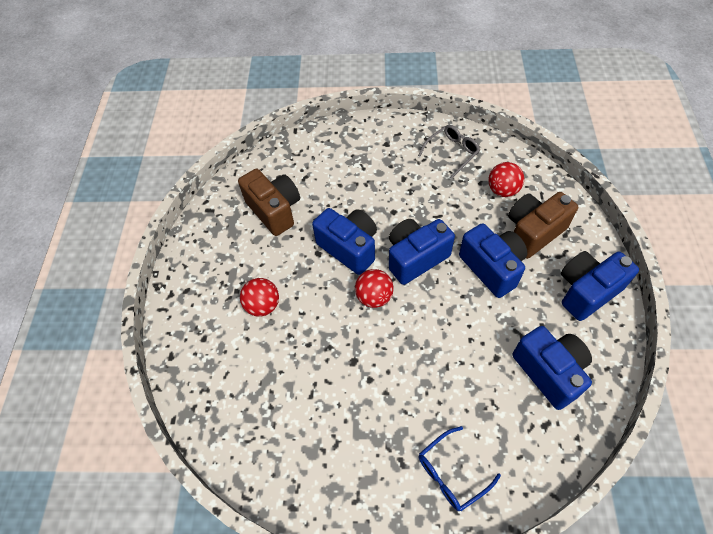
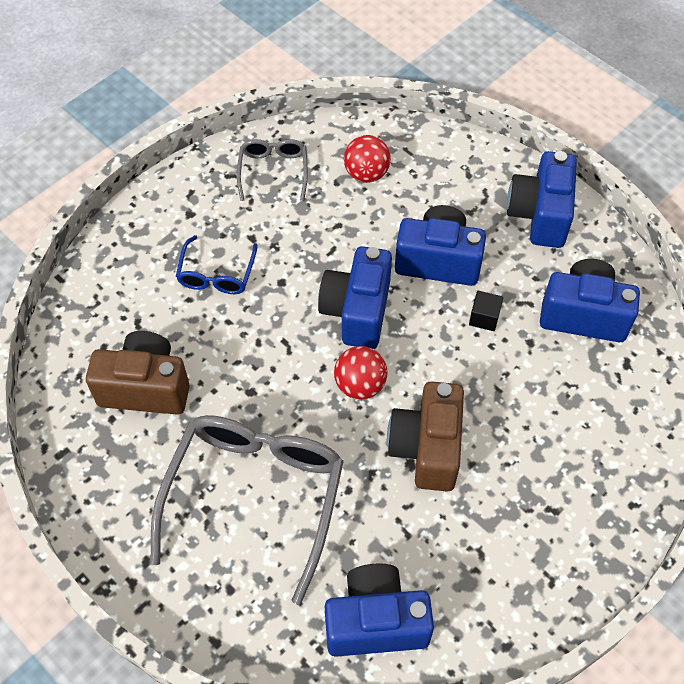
camera: 50 degrees left, 0 degrees up
(263, 305) = (255, 496): red ball -> grey glasses
(349, 248) = (278, 357): blue camera -> blue camera (376, 621)
(451, 473) = (600, 477): blue glasses -> blue glasses (216, 274)
(483, 321) = (484, 318): none -> black cube
(533, 232) = (438, 195): brown camera -> brown camera (426, 448)

